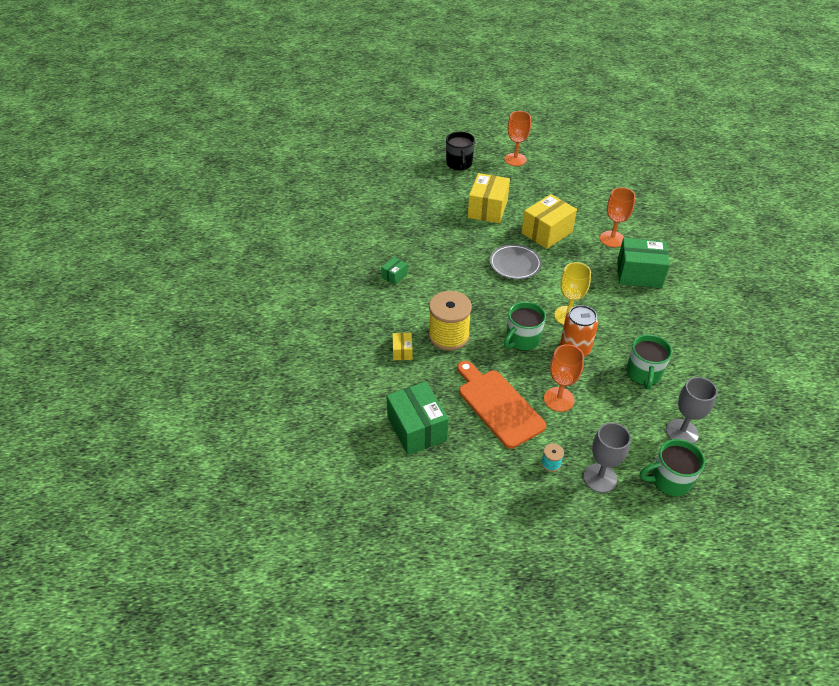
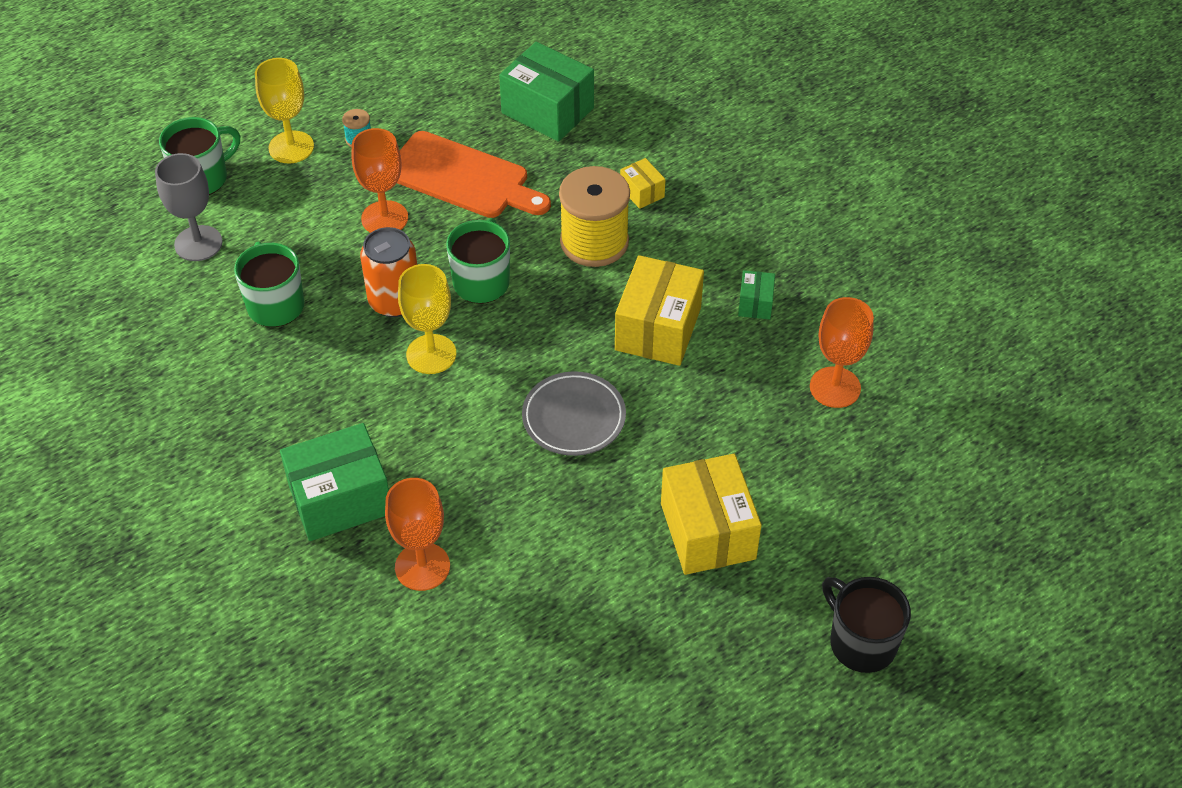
camera: 150 degrees right, 5 degrees up
(515, 159) = (751, 726): orange goblet -> orange goblet (835, 387)
(546, 232) = (557, 523): yellow box -> yellow box (658, 329)
(600, 478) = (291, 147): grey goblet -> yellow goblet

